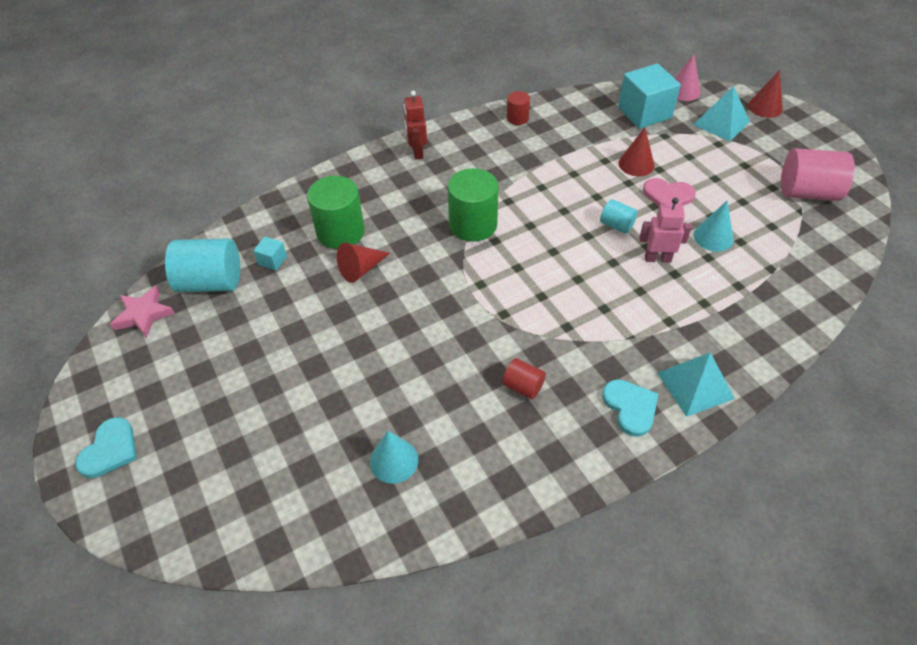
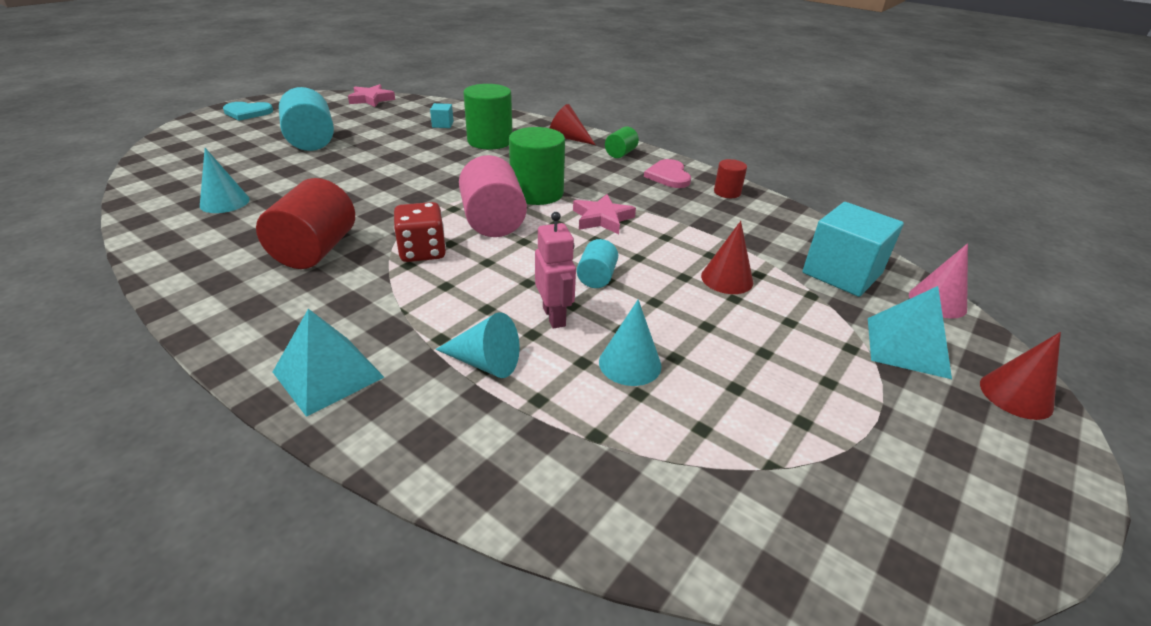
camera: 65 degrees right, 15 degrees down
(211, 282) = (410, 111): turquoise cylinder -> turquoise cylinder (311, 141)
(361, 269) = (448, 155): red cone -> red cone (568, 138)
(417, 152) = (620, 153): red robot -> green cylinder
(523, 386) = (315, 250): red cylinder -> red cylinder, size x1.91
(533, 198) = (602, 218): none -> pink star
(548, 315) = (422, 251): none -> red dice
(630, 407) = (288, 324): turquoise heart -> none
(668, 195) = (686, 312): pink heart -> pink heart (668, 176)
(698, 303) = (485, 362): none -> turquoise cone
(807, 192) = (833, 473): pink cylinder -> pink cylinder (493, 221)

